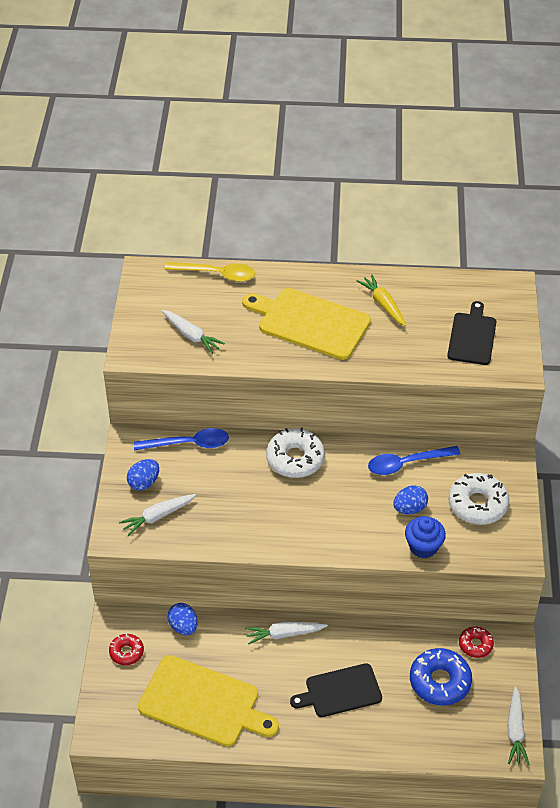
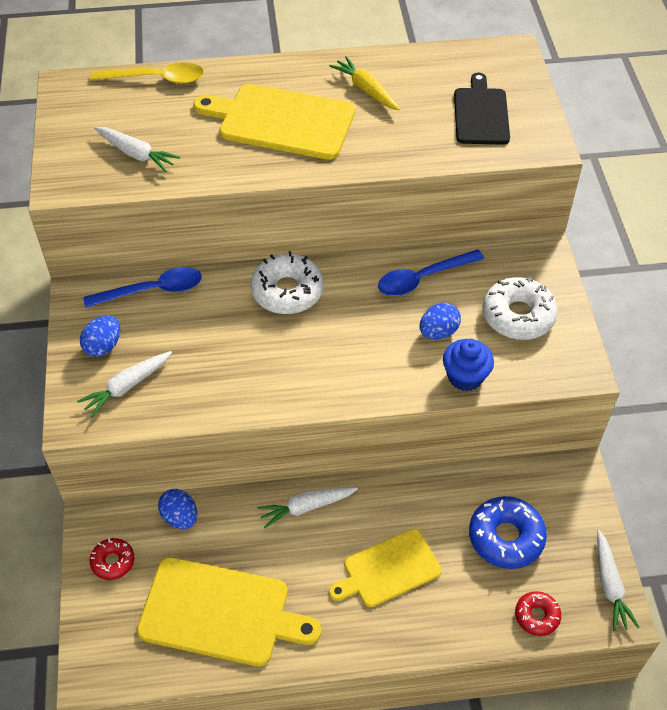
camera: 10 degrees left, 5 degrees up
(340, 691) = (388, 569): black cutting board -> yellow cutting board
(475, 645) = (537, 484): red donut -> red donut (537, 616)

